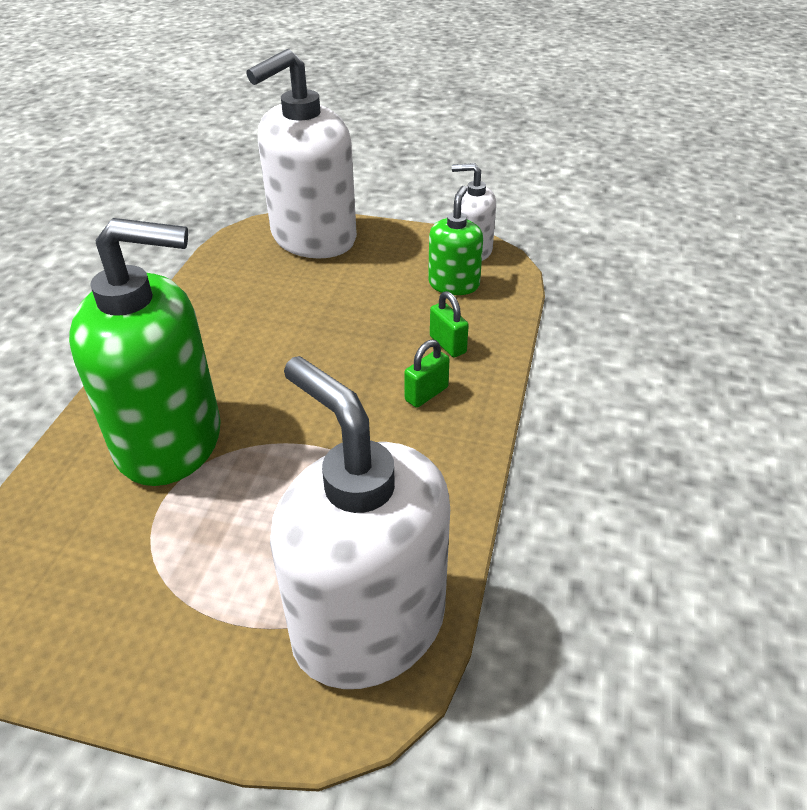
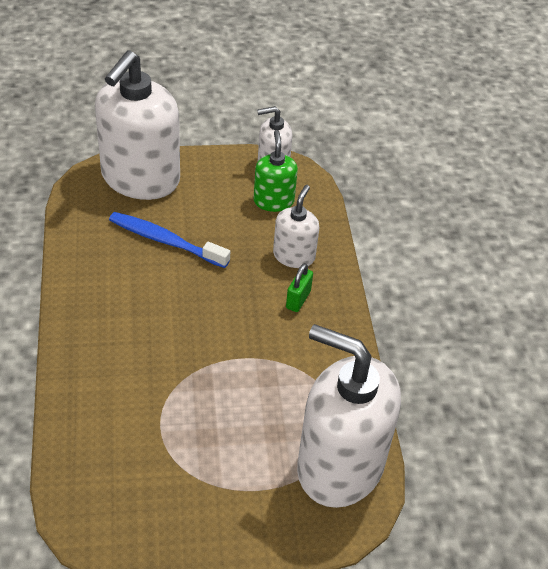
camera: 25 degrees left, 5 degrees up
(170, 440) = (137, 381): green soap dispenser -> none
(302, 300) = (165, 241): none -> blue toothbrush
(447, 345) = (294, 256): green padlock -> white soap dispenser

